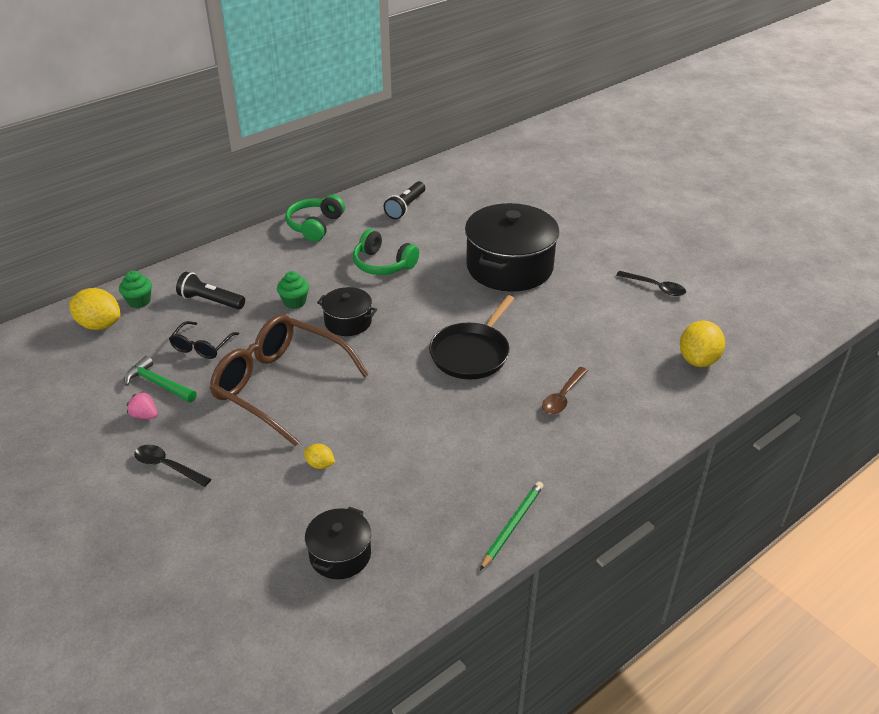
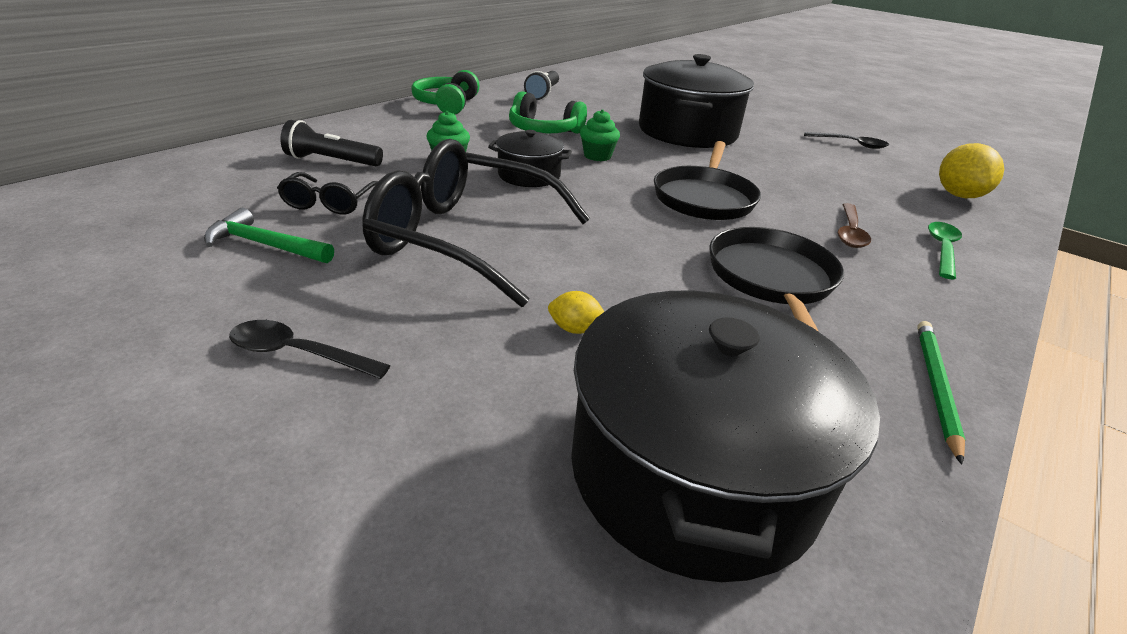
camera: 15 degrees left, 5 degrees down
(99, 325) = (160, 186): yellow lemon -> none
(139, 301) = (224, 163): green cupcake -> green cupcake (597, 156)
(144, 415) = (245, 284): pink strawberry -> none
(279, 385) = (464, 238): brown glasses -> black glasses
(340, 554) = (692, 470): black pot -> black pot, size x1.99
(469, 436) = (772, 279): none -> black pan
(623, 419) = (942, 249): none -> green spoon

